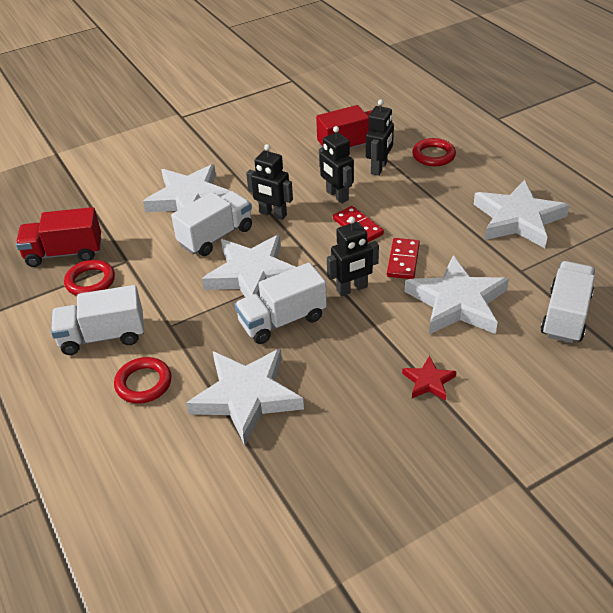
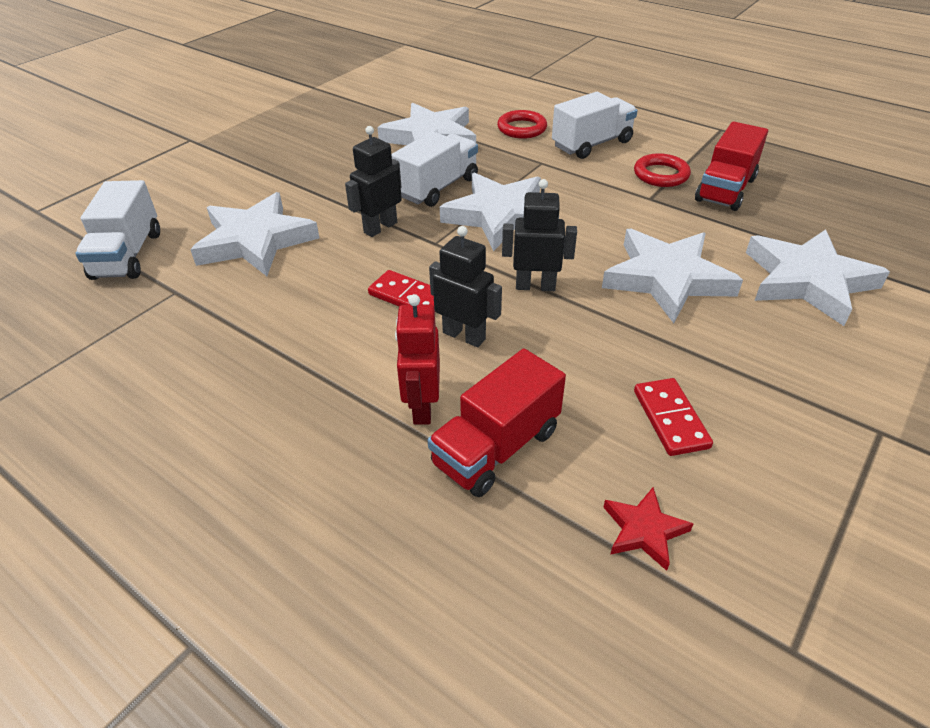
camera: 155 degrees right, 0 degrees up
(64, 253) = (725, 190): red truck -> red truck turned 150 degrees clockwise
(216, 236) = (580, 243): white truck -> none
(379, 168) = (422, 407): black robot -> red robot
(403, 260) = (331, 269): red domino -> red domino (670, 419)
(428, 381) = (276, 177): red star -> red star (644, 530)
(433, 155) = (330, 466): red ring -> none
(518, 219) = (170, 365): white star -> white star (807, 281)

